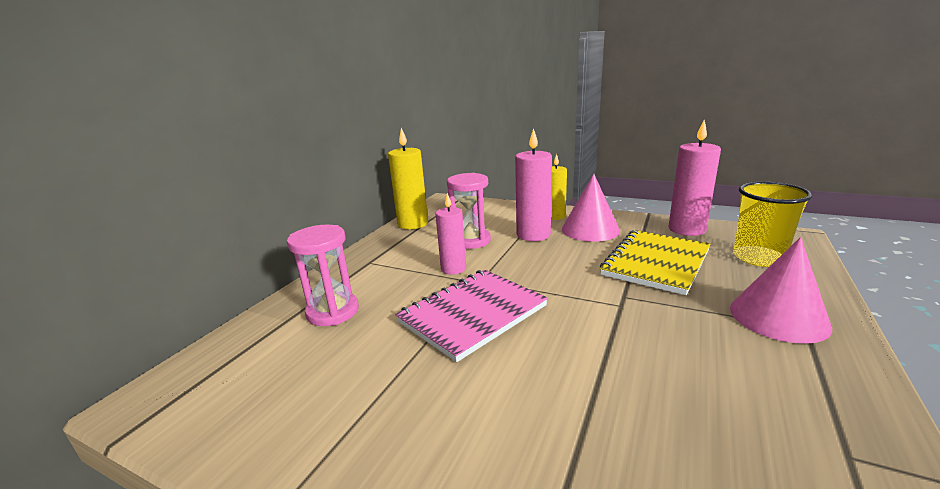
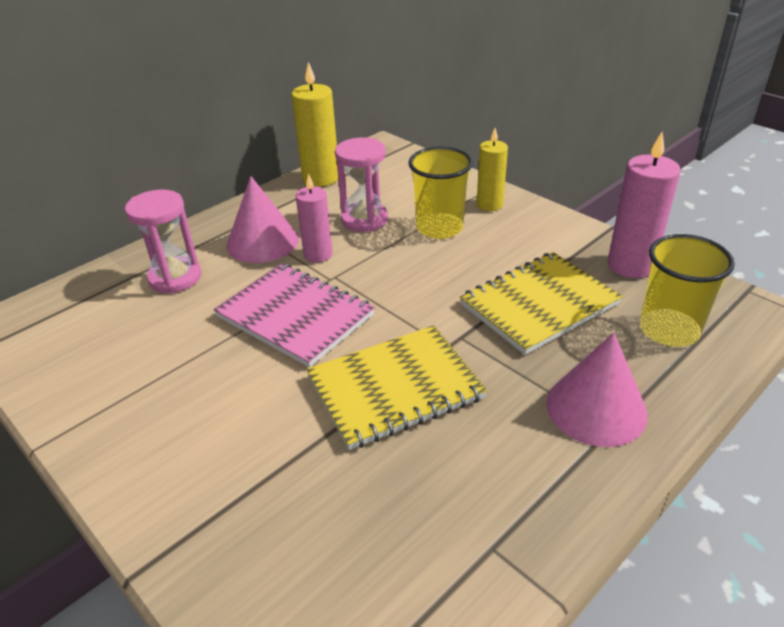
camera: 20 degrees right, 15 degrees up
(472, 314) = (295, 316): pink notebook -> pink notebook turned 60 degrees clockwise
(533, 235) = (439, 228): pink candle -> yellow cup
(590, 229) = (512, 236): pink cone -> pink cone (262, 242)
(613, 345) = (395, 388): none -> yellow notebook

